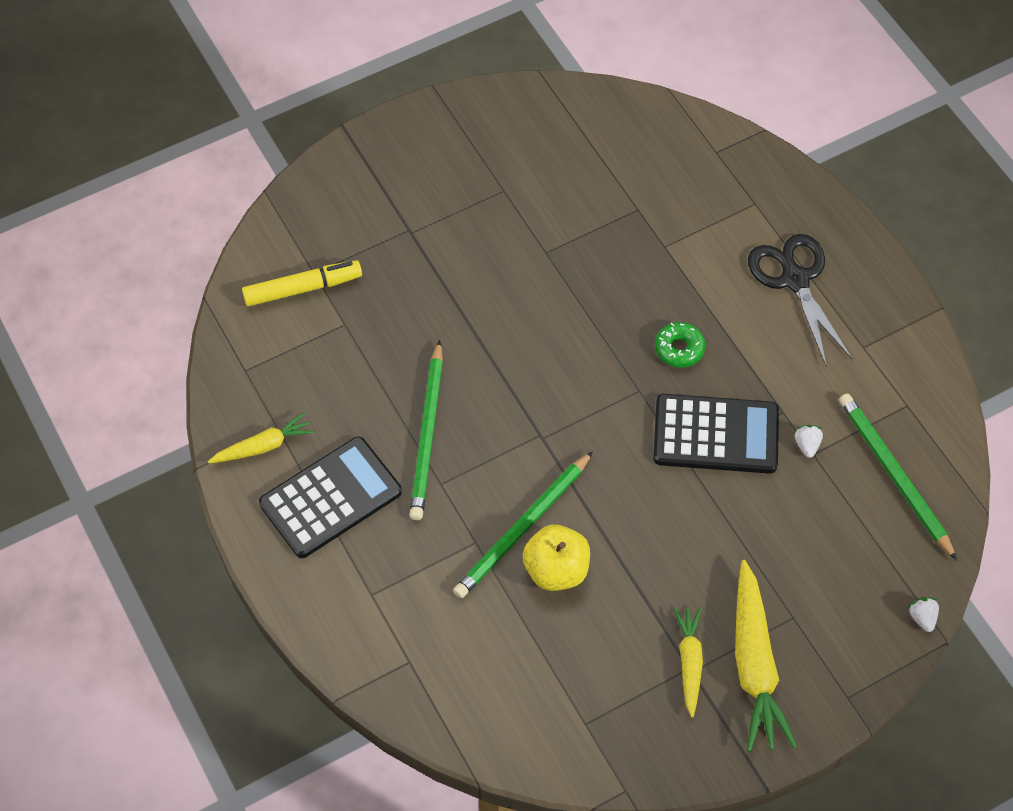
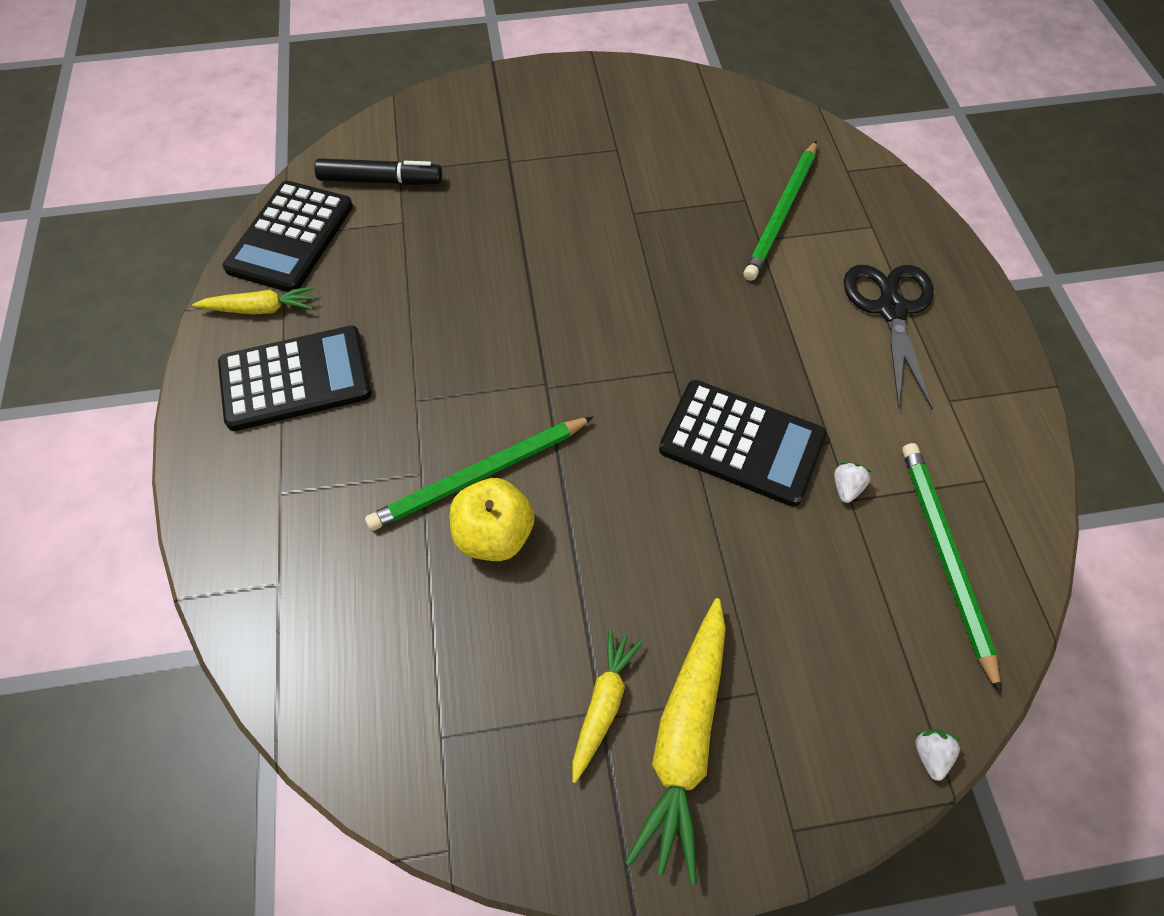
camera: 20 degrees right, 0 degrees up
(251, 370) = (290, 237): none -> black calculator
(303, 288) = (380, 180): yellow marker -> black marker
(428, 434) = (428, 347): green pencil -> green pencil (781, 213)
(679, 349) = (735, 341): green donut -> none

